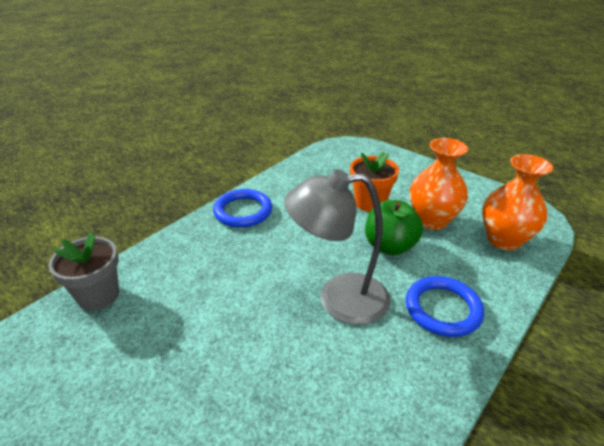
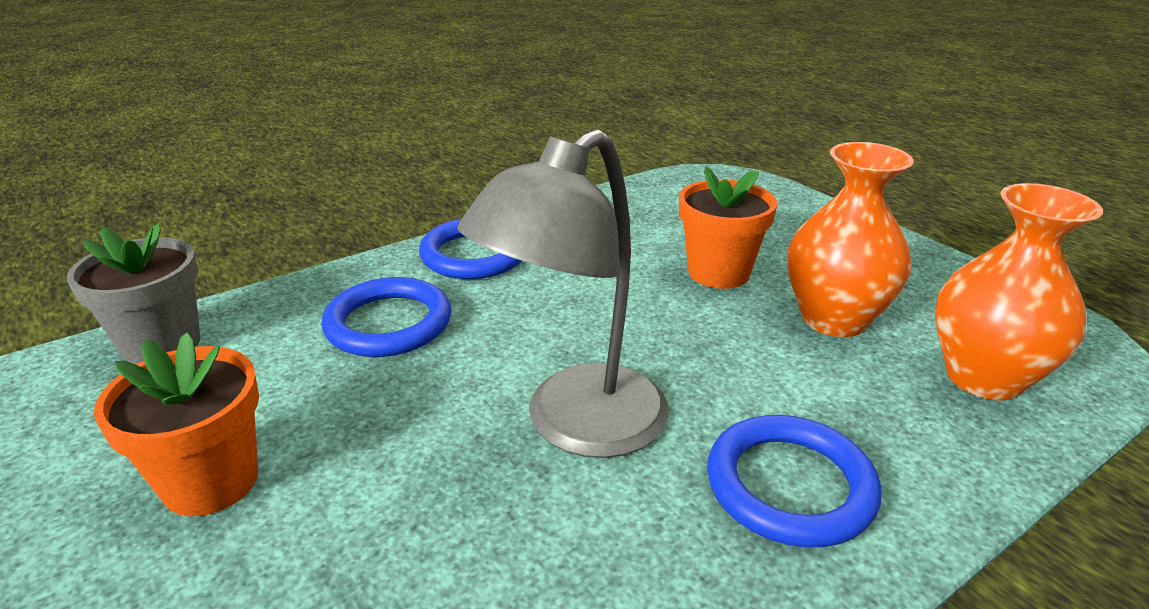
camera: 15 degrees right, 5 degrees down
(174, 365) = (211, 481): none -> orange flower pot
(218, 260) = (388, 323): none -> blue ring
(339, 299) = (577, 426): grey lamp -> grey lamp turned 60 degrees counterclockwise
(390, 246) = (725, 351): green apple -> none

